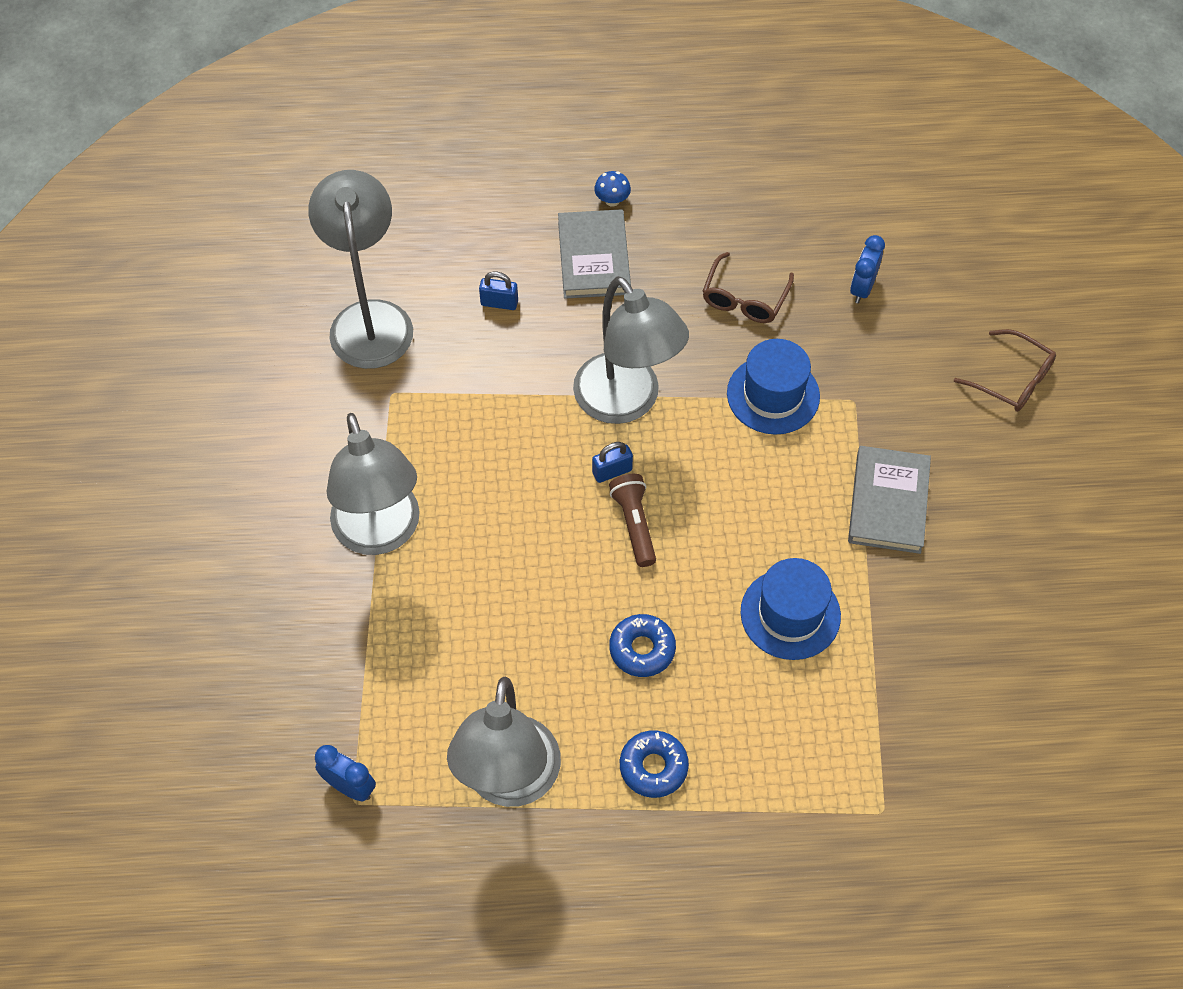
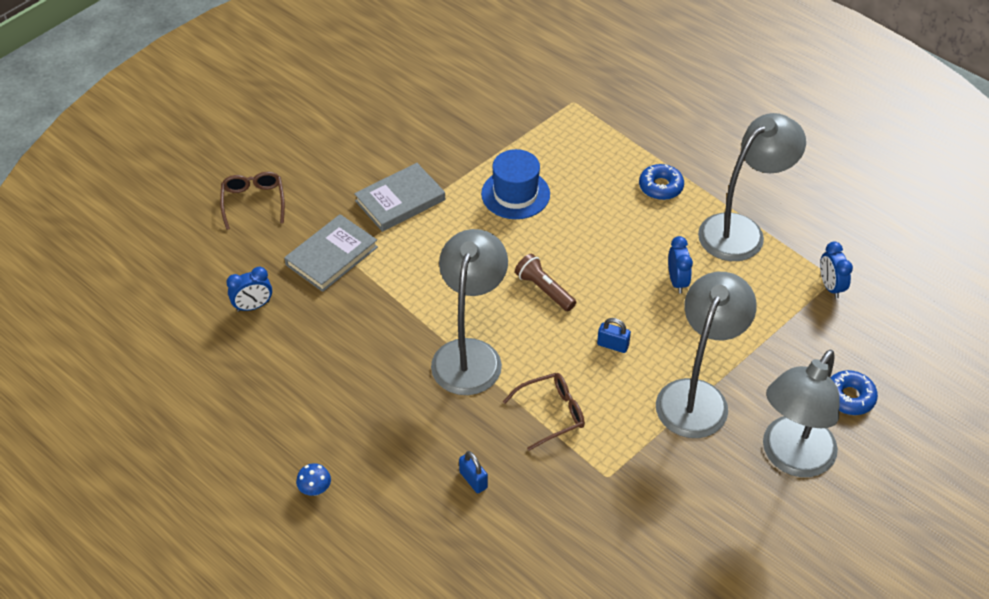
camera: 135 degrees left, 10 degrees down
(370, 319) = (571, 542): grey lamp -> grey lamp (791, 458)
(516, 649) = (677, 281): none -> blue clock
(594, 258) = (377, 459): grey book -> grey book (331, 256)
(612, 471) = (524, 325): blue padlock -> blue padlock (612, 345)
(634, 524) = (544, 290): brown flashlight -> brown flashlight turned 105 degrees clockwise
(642, 649) = (609, 234): blue donut -> blue donut (849, 397)
(744, 298) = (324, 356): brown glasses -> brown glasses (551, 413)
(773, 395) = (384, 293): blue hat -> none

